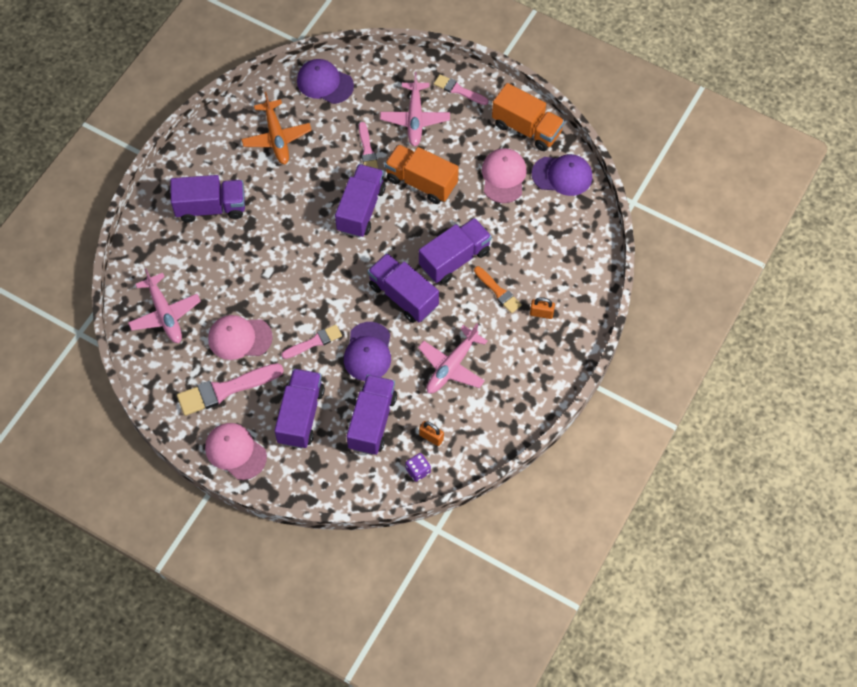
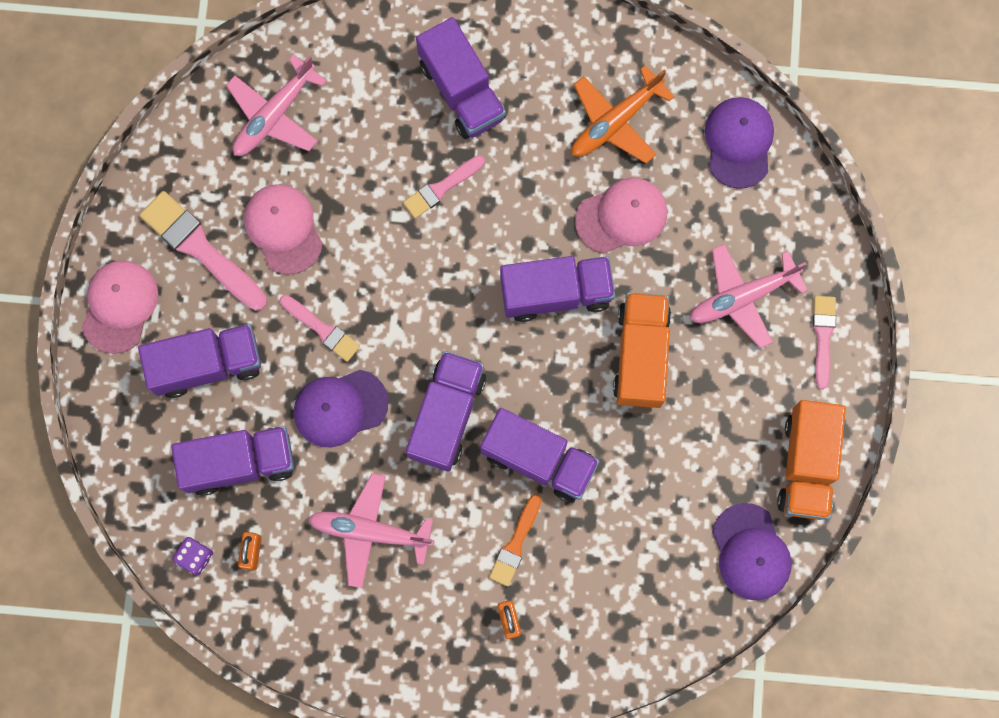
camera: 65 degrees right, 15 degrees up
(367, 150) = (656, 256): pink brush -> pink brush (441, 188)
(503, 176) = (707, 468): pink cap -> pink cap (621, 216)

